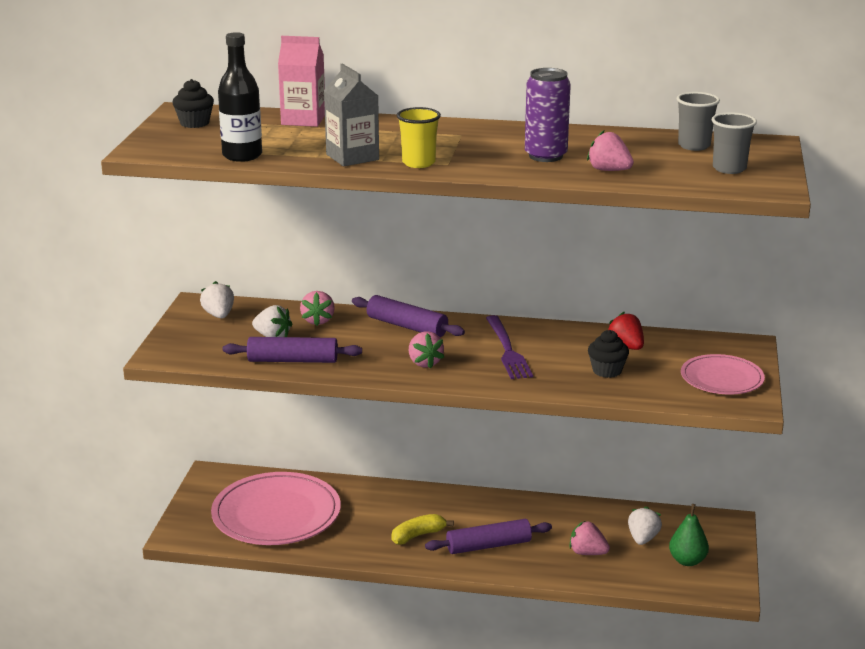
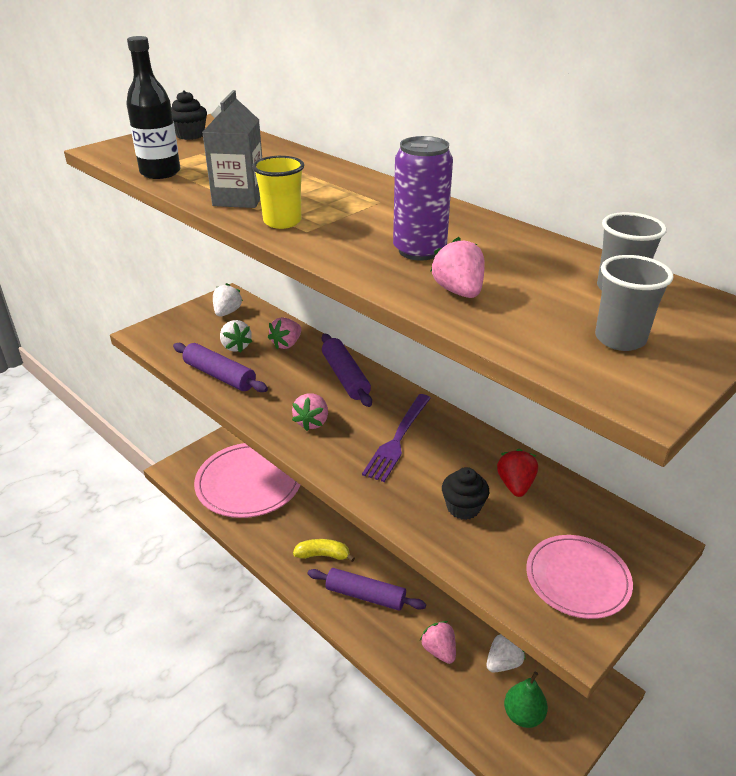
camera: 35 degrees right, 10 degrees up
(303, 120) = (274, 152): pink carton -> none

